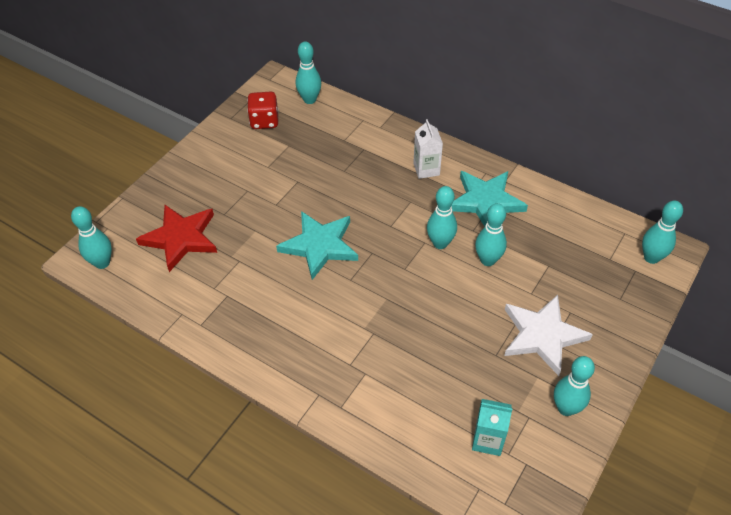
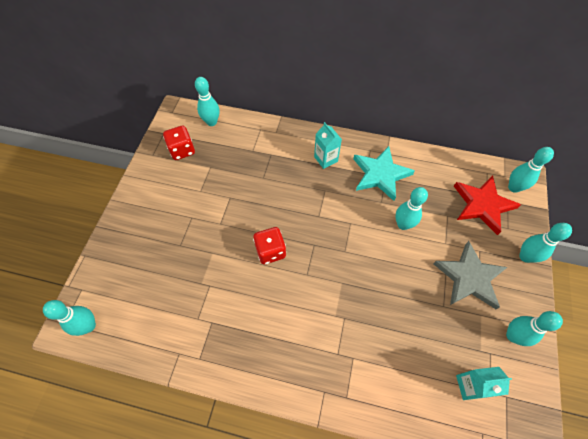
camera: 20 degrees left, 10 degrees up
(181, 238) = (151, 279): red star -> red star (482, 205)
(319, 246) = (270, 251): turquoise star -> red dice
(426, 169) = (325, 159): white carton -> turquoise carton
(440, 243) = (362, 220): turquoise bowling pin -> turquoise bowling pin (525, 257)
(542, 335) = (469, 277): white star -> grey star

